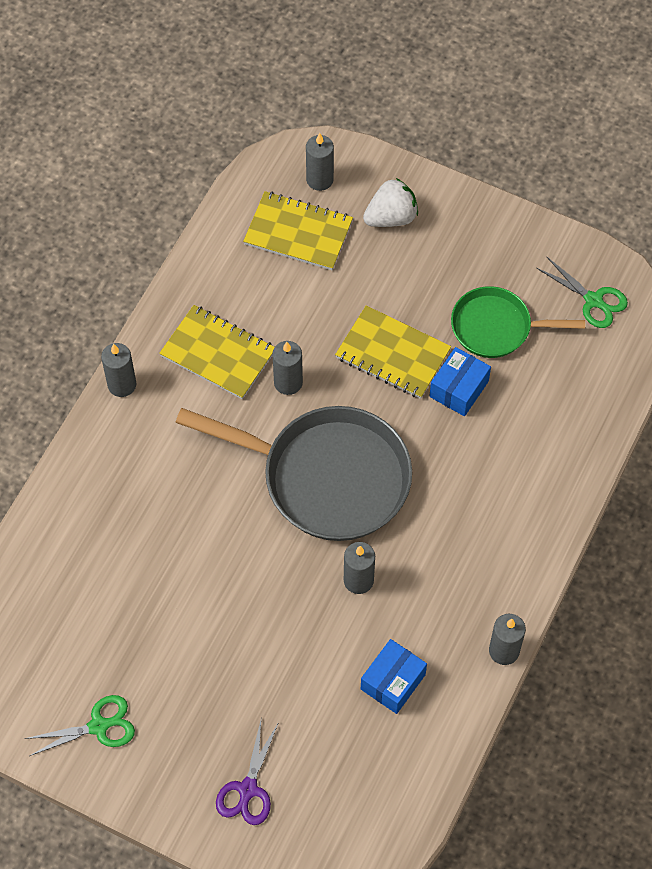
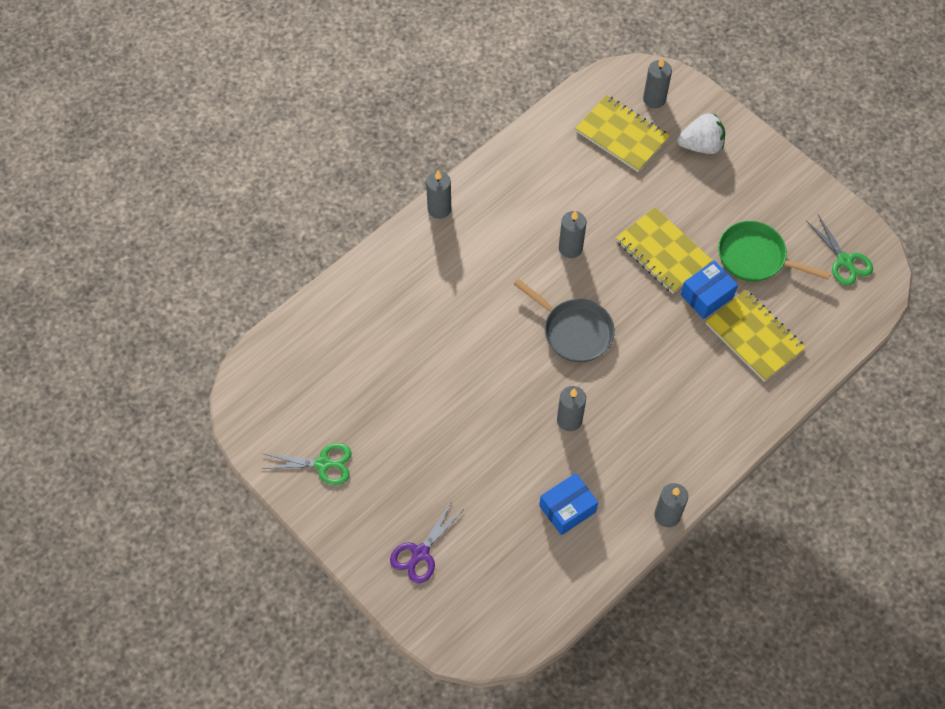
camera: 20 degrees right, 0 degrees up
(218, 354) = (523, 209): yellow notebook -> yellow notebook (754, 337)
(326, 477) = (574, 331): grey pan -> grey pan, size x0.57

